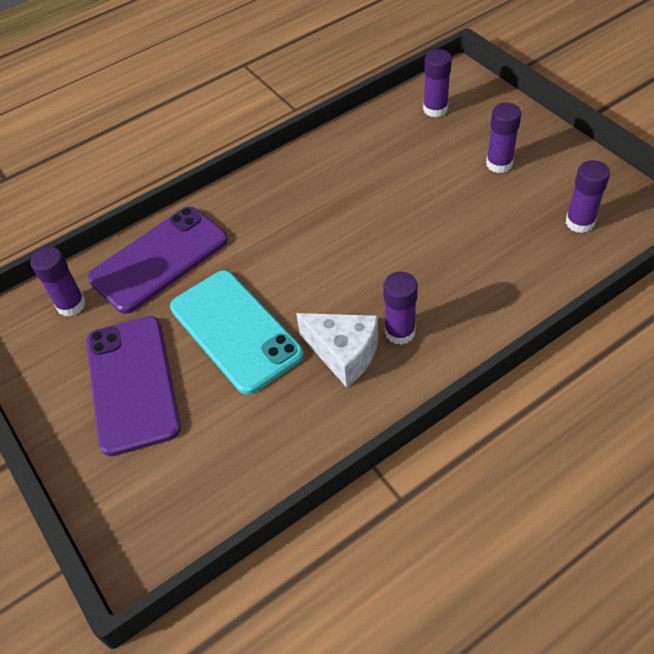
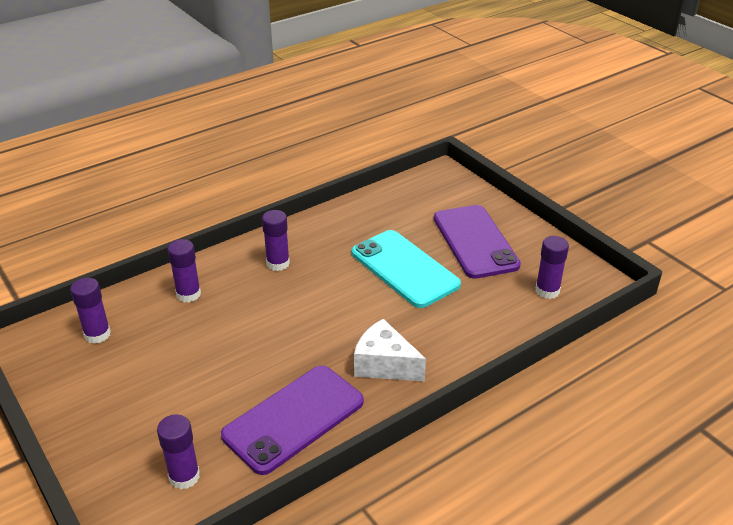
camera: 175 degrees right, 15 degrees down
(159, 259) = (483, 322): purple phone -> purple phone (294, 418)
(344, 353) = (321, 253): white cheese -> white cheese (384, 365)
(499, 164) = (141, 397): purple glue stick -> purple glue stick (188, 294)

